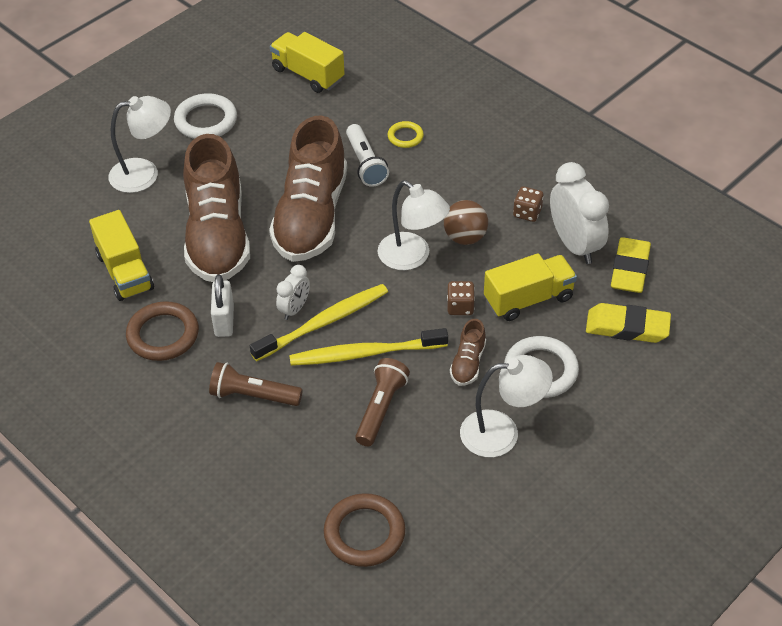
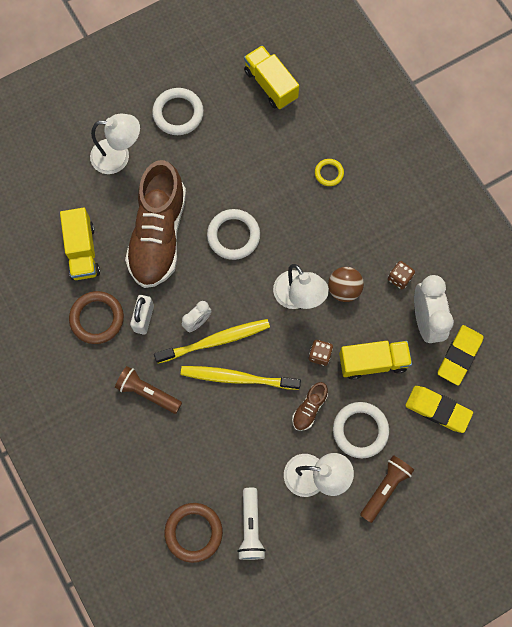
camera: 15 degrees right, 25 degrees up
(311, 217) = (233, 236): brown shoe -> white ring
(365, 164) = (289, 193): white flashlight -> white flashlight (251, 527)
(381, 409) = (235, 430): brown flashlight -> brown flashlight (385, 488)

